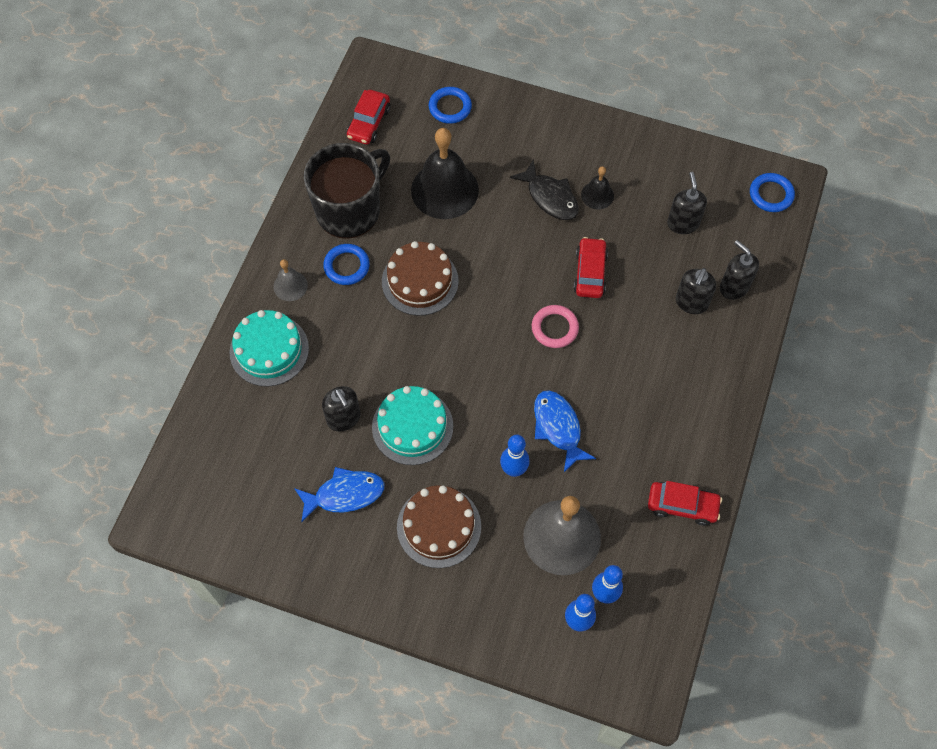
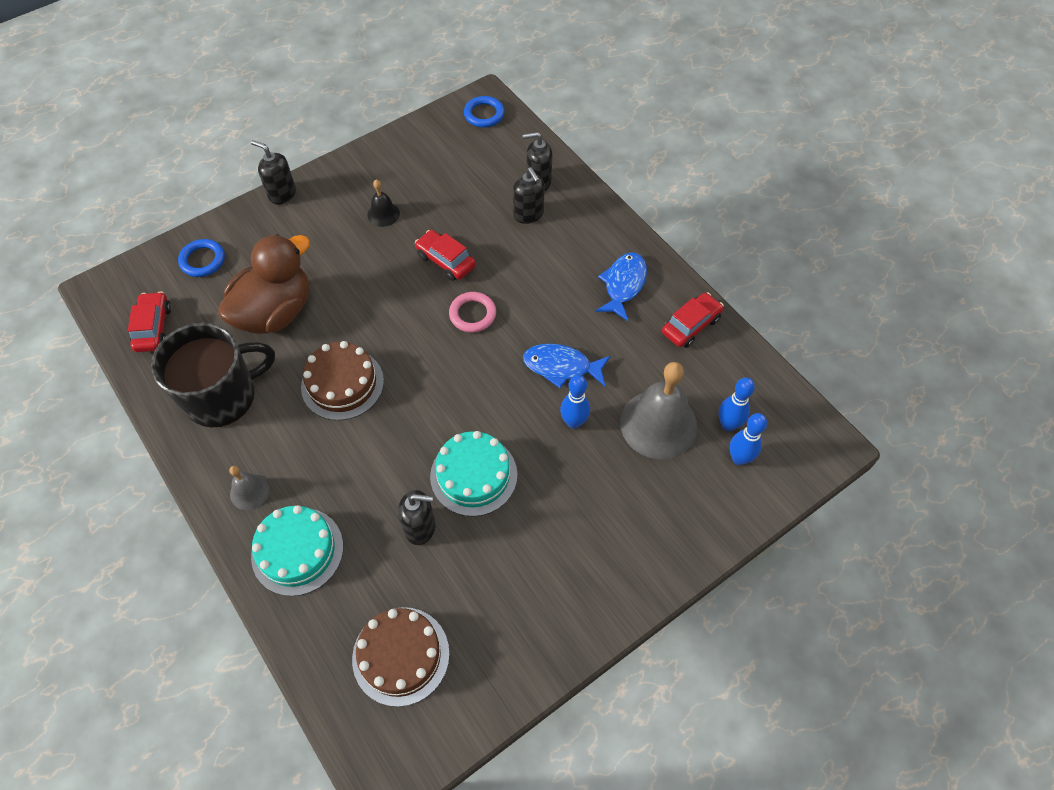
camera: 55 degrees left, 5 degrees down
(344, 494) = (494, 573): blue fish -> blue fish (623, 285)
(346, 266) = (274, 432): blue ring -> none
(349, 210) = (222, 395): black mug -> black mug turned 75 degrees clockwise
(369, 123) = (153, 328): red car -> red car turned 150 degrees counterclockwise
(439, 526) = (582, 512): brown cake -> brown cake (401, 655)
(444, 190) = (275, 312): black bell -> brown duck
(550, 197) = (355, 245): black fish -> none
(683, 223) = (458, 178): black soap dispenser -> black soap dispenser (282, 194)

